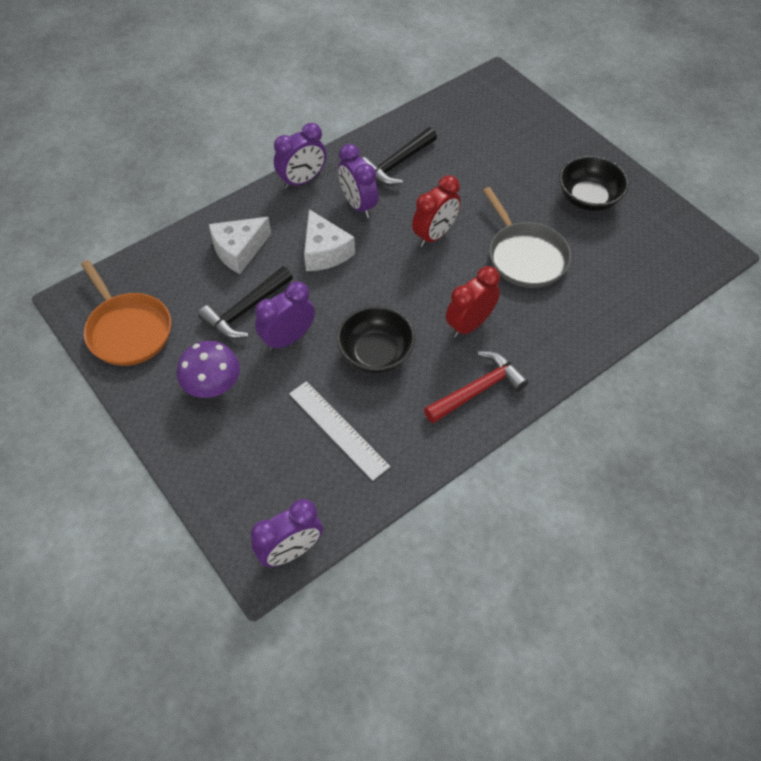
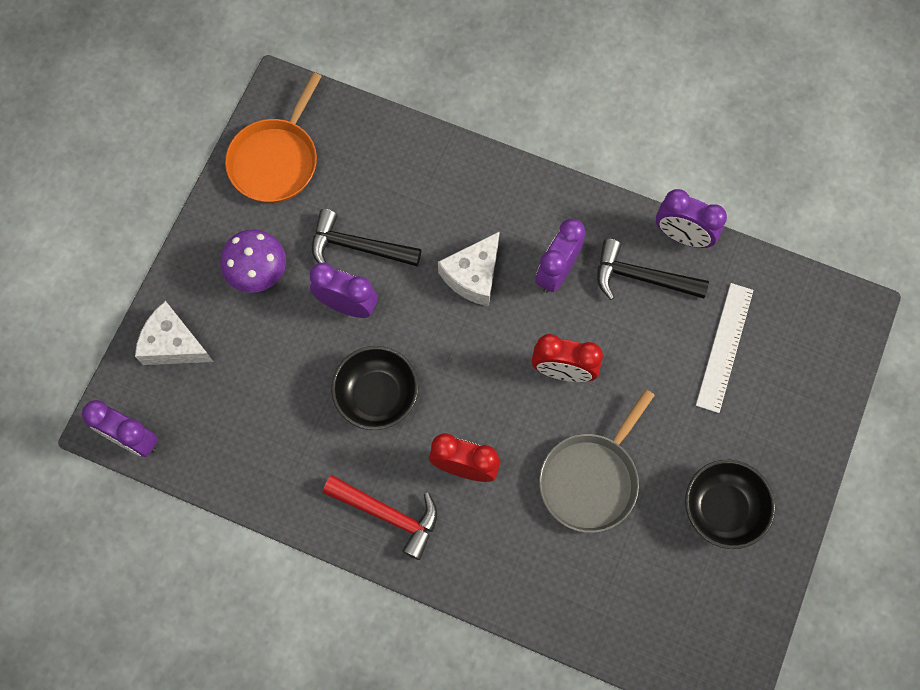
camera: 60 degrees right, 15 degrees up
(239, 250) = (425, 195): white cheese -> white cheese (173, 344)
(302, 180) = (555, 197): purple clock -> purple clock (682, 236)
(338, 429) = (273, 409): white ruler -> white ruler (724, 347)

